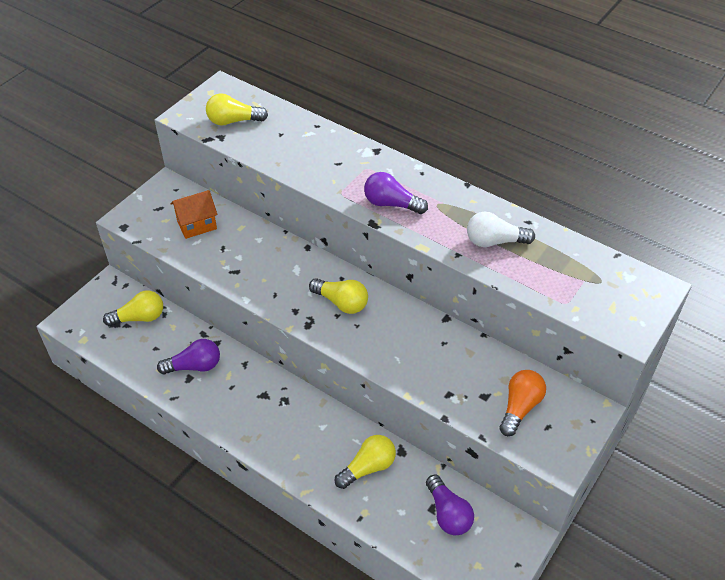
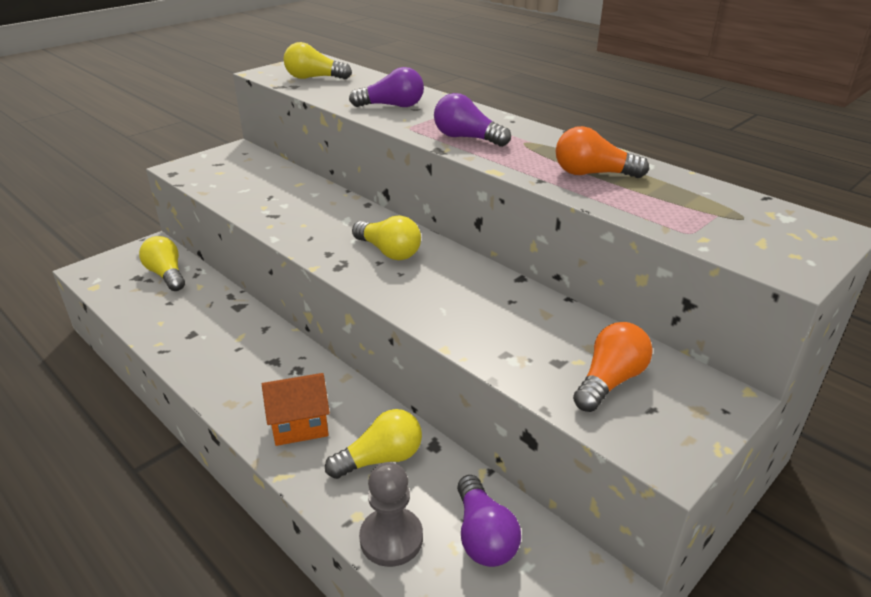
camera: 10 degrees right, 15 degrees down
(139, 318) = (167, 275): yellow light bulb -> yellow light bulb turned 120 degrees counterclockwise
(194, 366) = (204, 324): purple light bulb -> purple light bulb (392, 106)
(197, 225) = (251, 178): orange house -> orange house (300, 426)
(391, 524) = (391, 538): none -> grey pawn
(494, 241) = (593, 174): white light bulb -> orange light bulb

